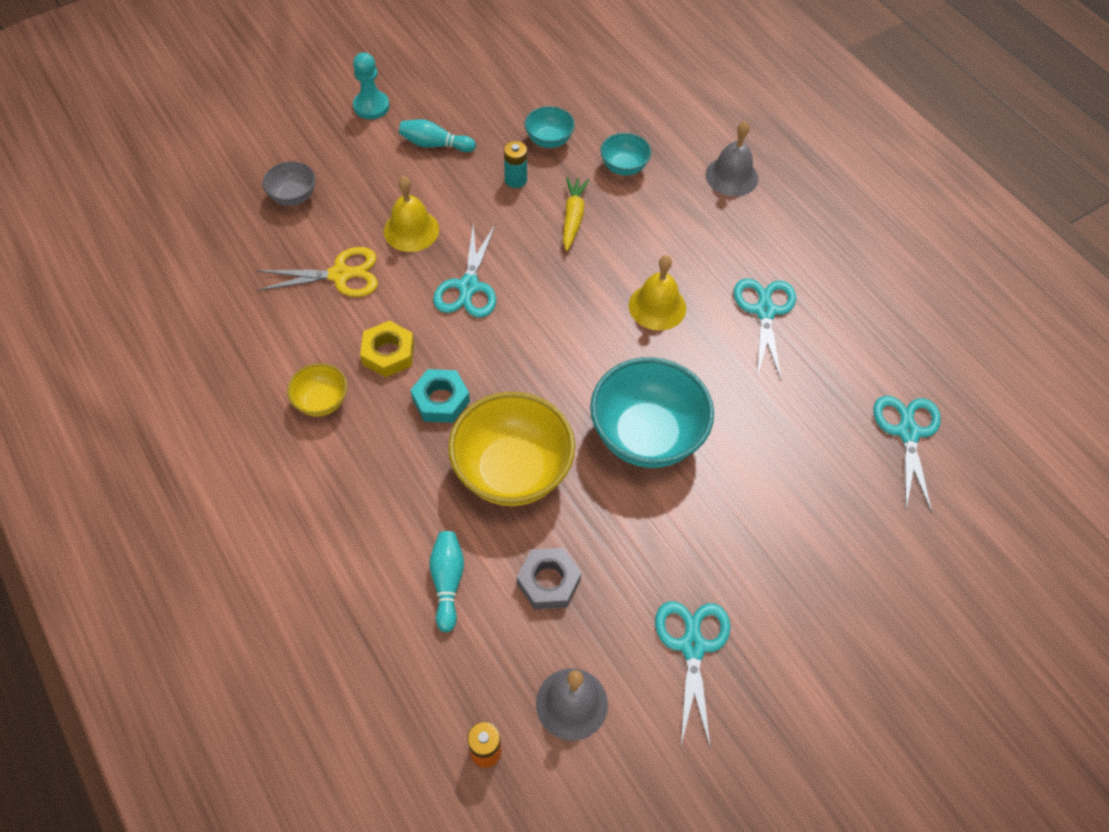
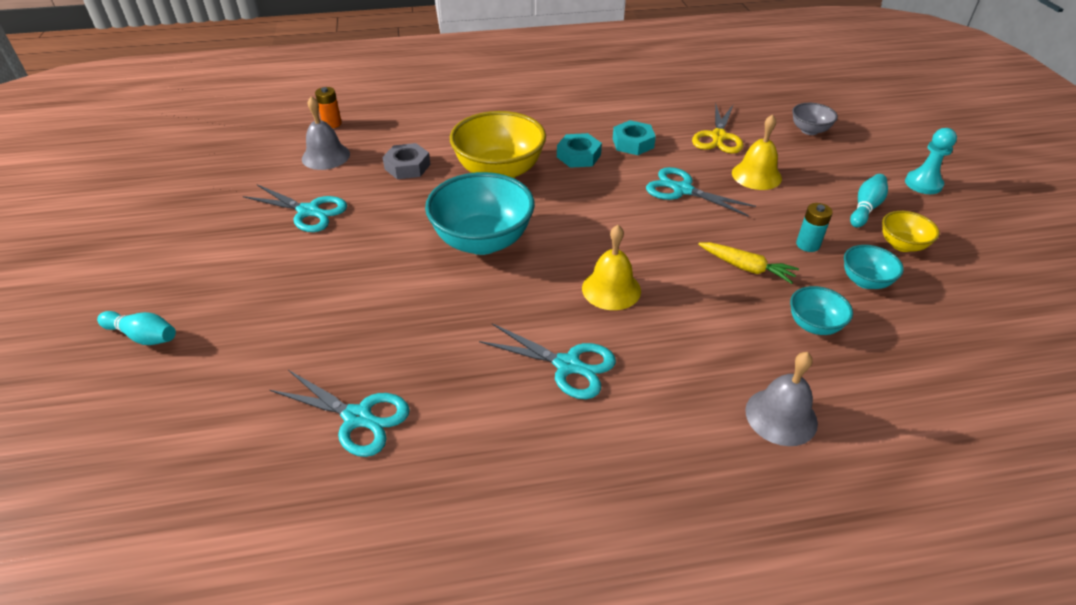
camera: 115 degrees right, 15 degrees down
(321, 402) = (606, 113): yellow bowl -> yellow bowl (902, 245)
(388, 353) = (633, 143): yellow nut -> turquoise nut
(447, 582) = (441, 132): turquoise bowling pin -> turquoise bowling pin (143, 336)

